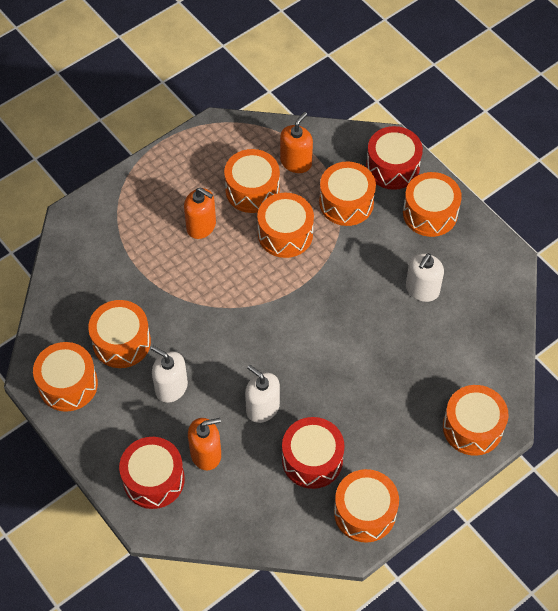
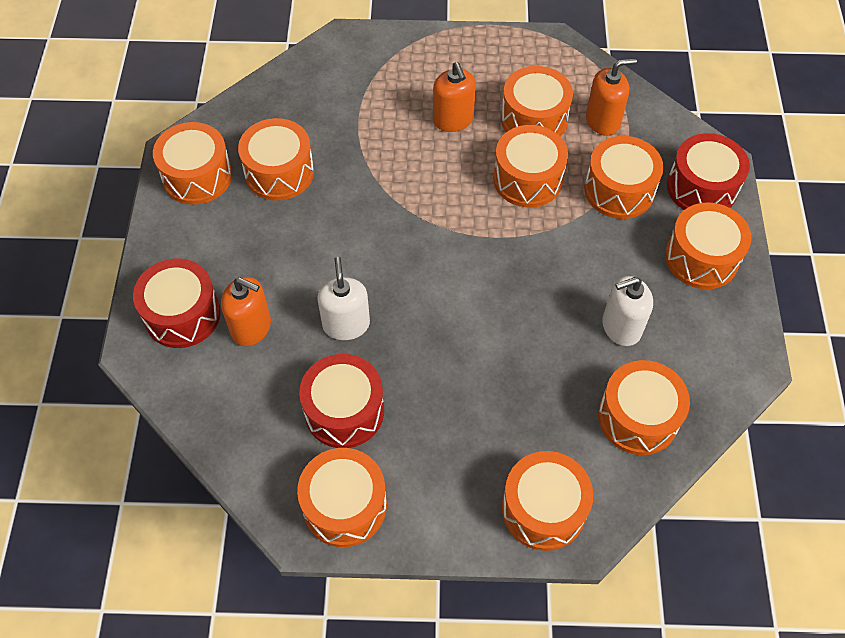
camera: 40 degrees right, 0 degrees up
(171, 387) = (281, 243): white soap dispenser -> none
(477, 336) = (638, 417): none -> orange drum

